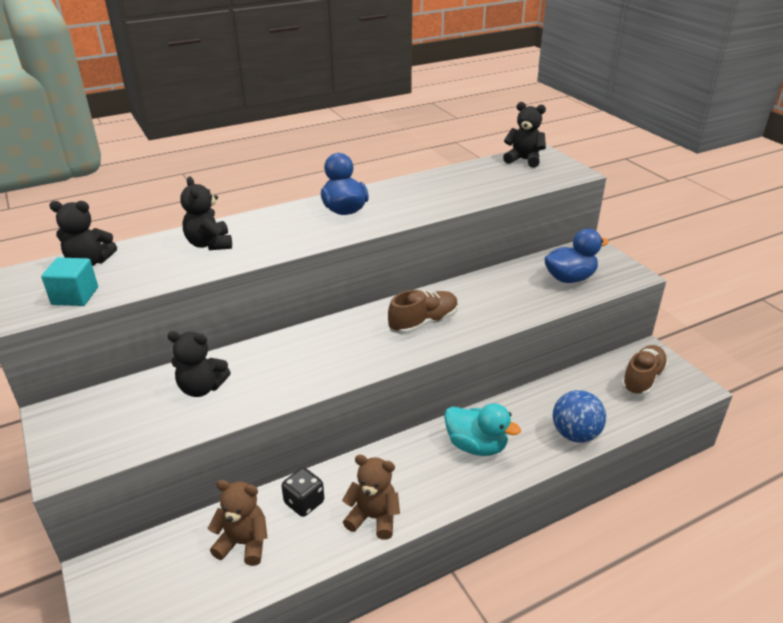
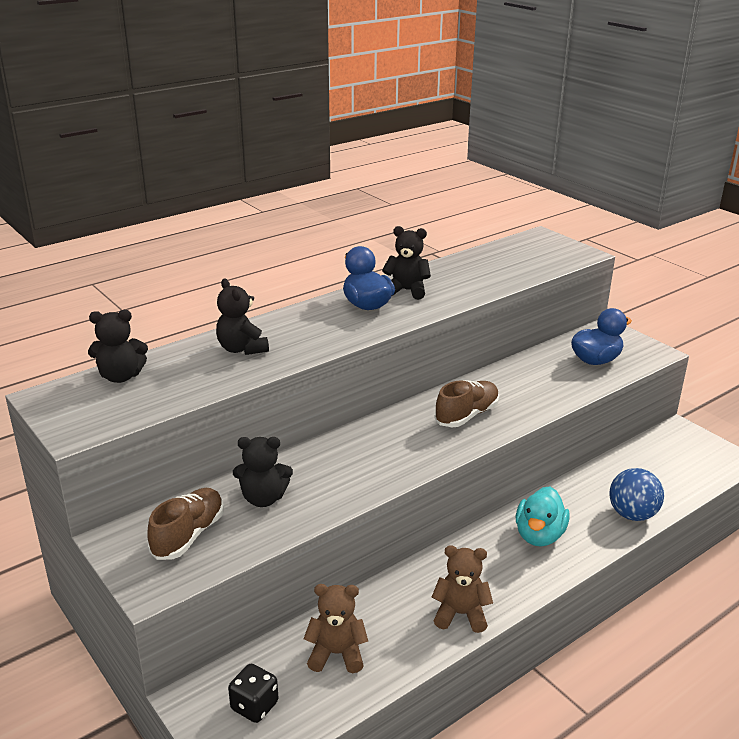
camera: 10 degrees left, 5 degrees down
(75, 296) = (124, 411): turquoise cube -> none
(304, 502) = (384, 608): black dice -> black dice (254, 706)
(476, 446) = (539, 535): turquoise duck -> turquoise duck turned 90 degrees clockwise
(524, 160) = (527, 244): black teddy bear -> black teddy bear (406, 290)
(642, 379) = (680, 456): brown shoe -> brown shoe (188, 535)

